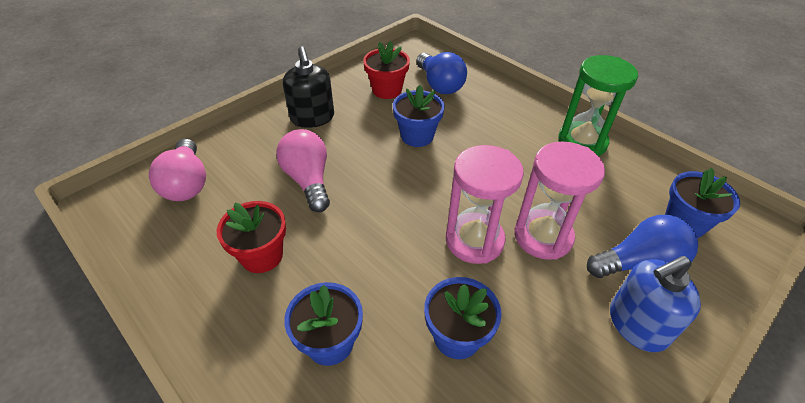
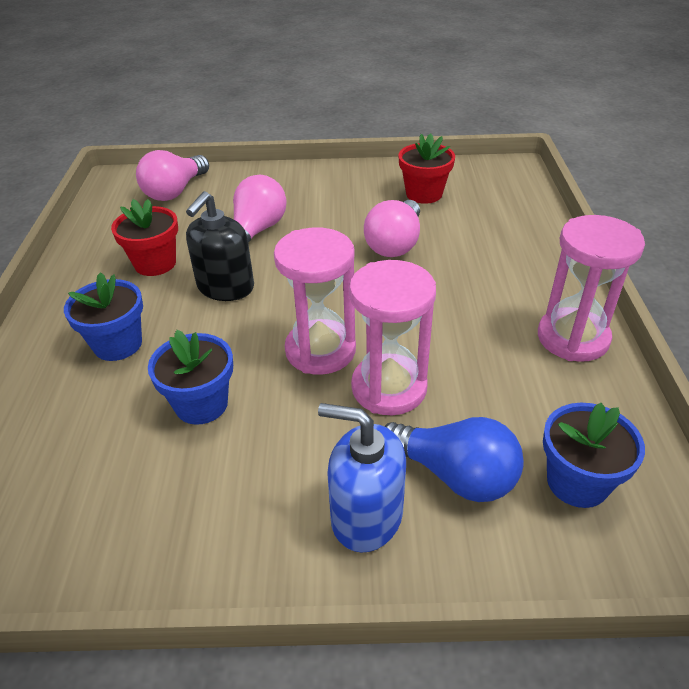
camera: 45 degrees right, 5 degrees down
(312, 118) = (325, 187): black soap dispenser -> black soap dispenser (225, 287)
(417, 136) = (395, 244): blue flower pot -> pink light bulb
(439, 85) = (485, 212): blue light bulb -> none
(582, 142) = (573, 338): green hourglass -> pink hourglass

